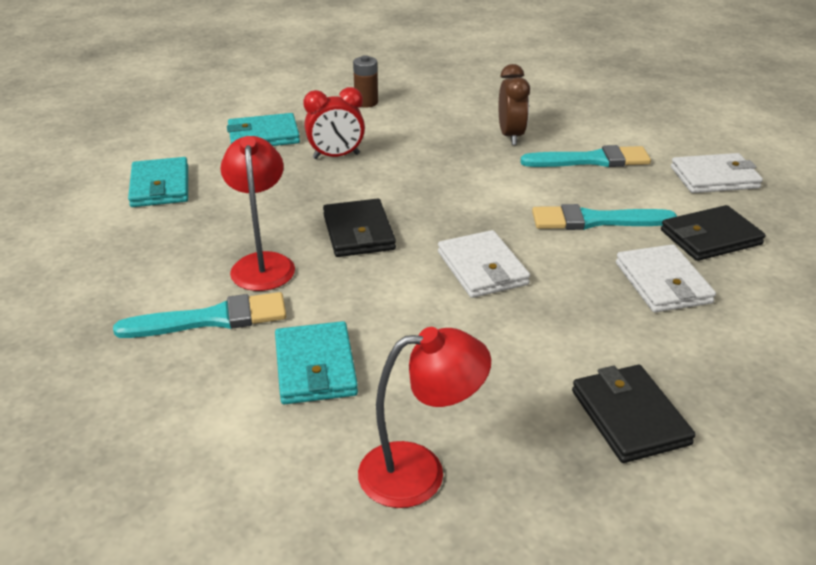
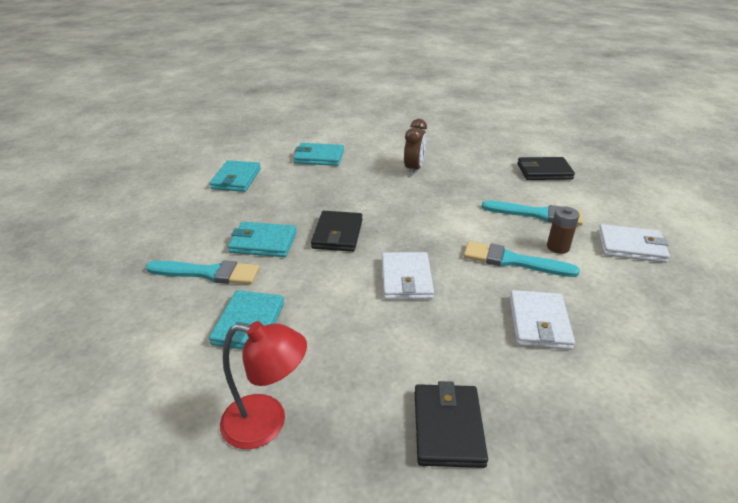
camera: 20 degrees right, 0 degrees up
(263, 263) = (263, 242): red lamp -> turquoise wallet
(336, 156) = (356, 179): red clock -> none
(366, 102) = (399, 146): brown battery -> brown battery (558, 247)
(510, 136) = (485, 185): brown clock -> brown clock (414, 169)
(710, 237) = (600, 294): black wallet -> black wallet (544, 171)

